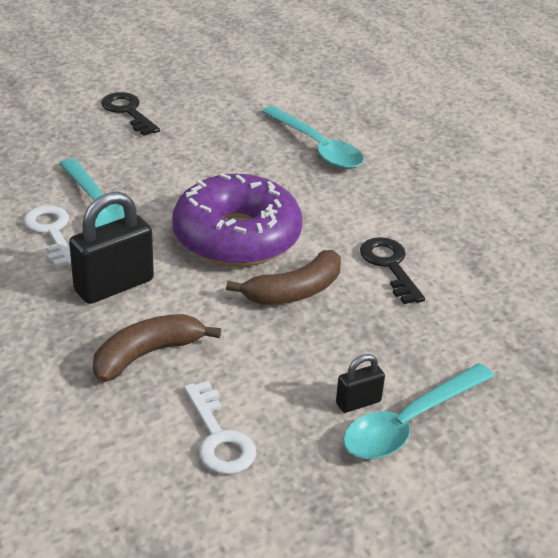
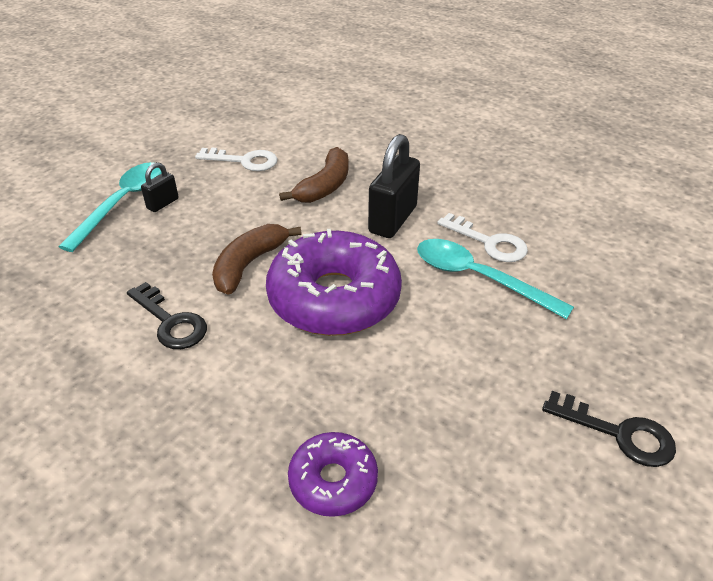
camera: 155 degrees right, 5 degrees up
(219, 437) = (244, 161): white key -> white key turned 150 degrees clockwise
(317, 147) = (333, 480): turquoise spoon -> purple donut

